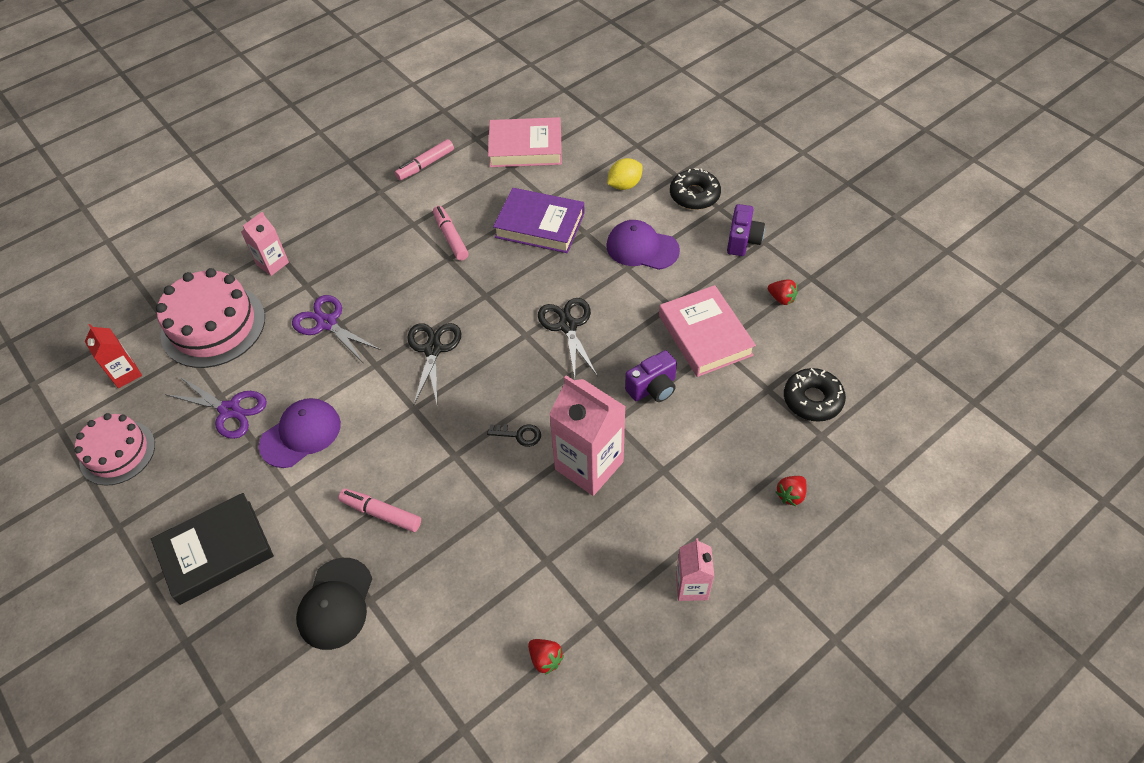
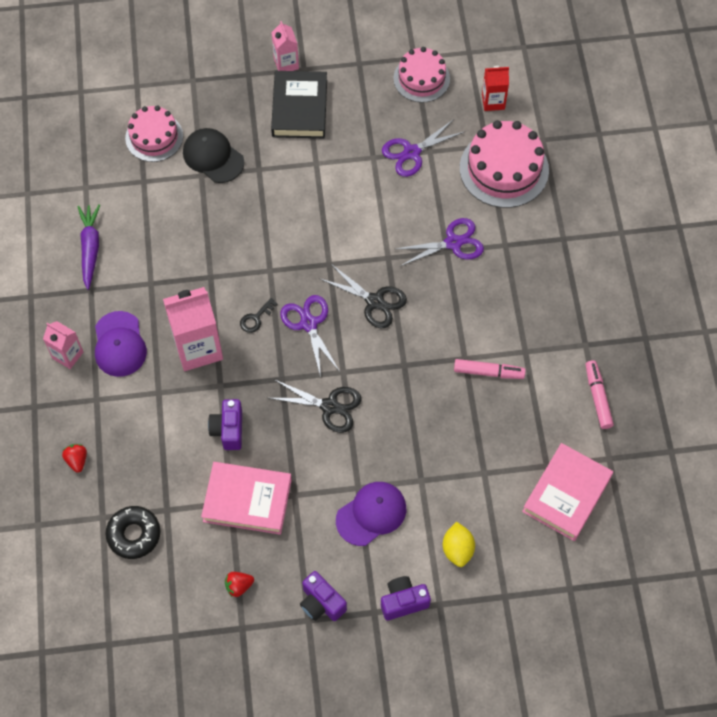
camera: 120 degrees right, 10 degrees up
(272, 263) = (547, 231): pink carton -> pink carton (286, 63)
(301, 434) = (358, 187): purple cap -> purple cap (119, 344)
(340, 695) = (154, 137): none -> pink cake
(381, 513) = (257, 207): pink marker -> none
(494, 388) = (309, 324): none -> purple scissors
(540, 225) = (455, 449): purple book -> none
(545, 659) = (90, 248): red strawberry -> purple carrot
(694, 195) = (403, 601): black donut -> purple camera

